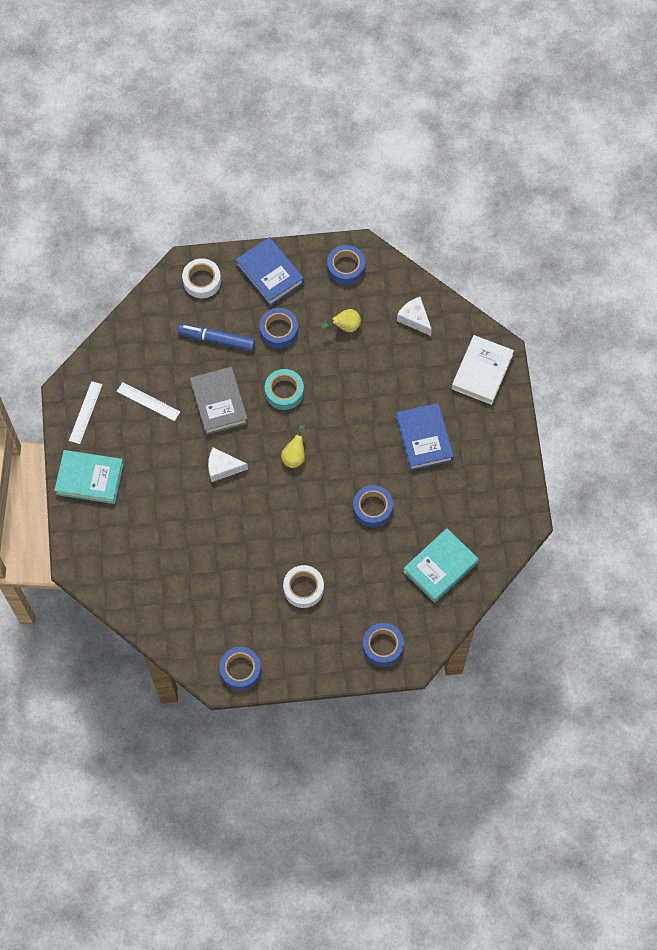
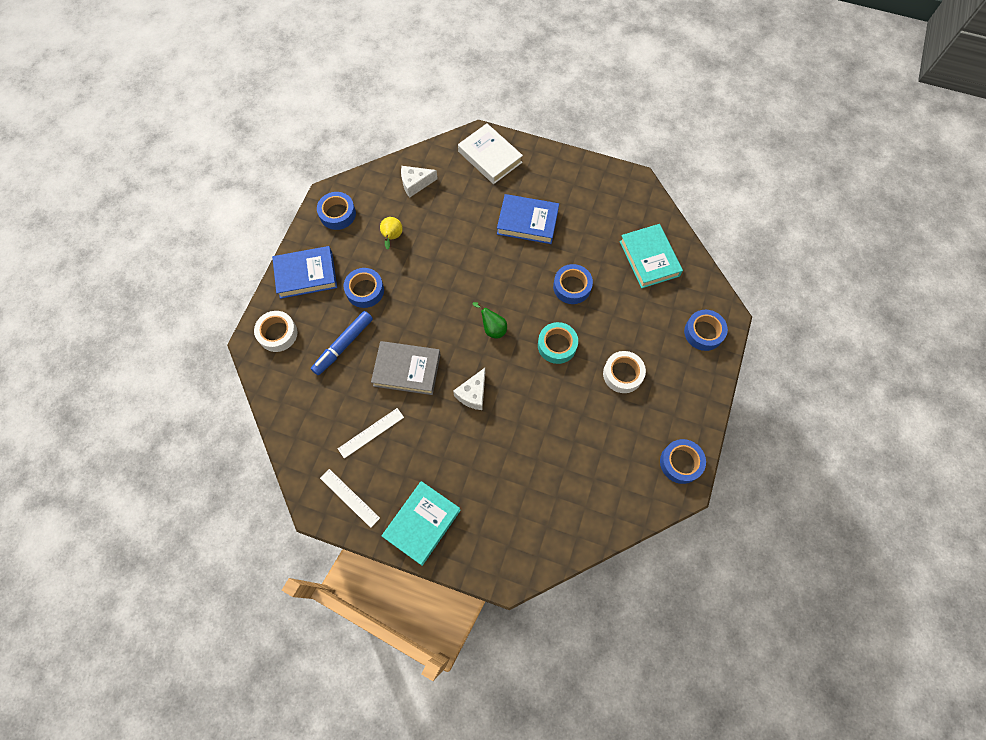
camera: 65 degrees left, 0 degrees up
(284, 392) = (426, 311): turquoise tape -> turquoise tape (557, 345)
(294, 456) = (492, 328): yellow pear -> green pear

